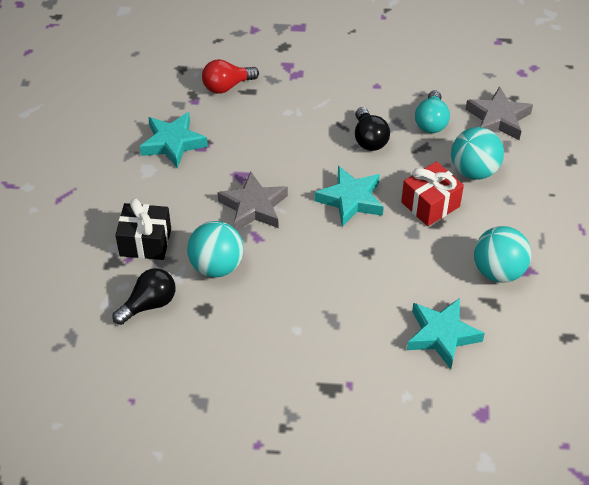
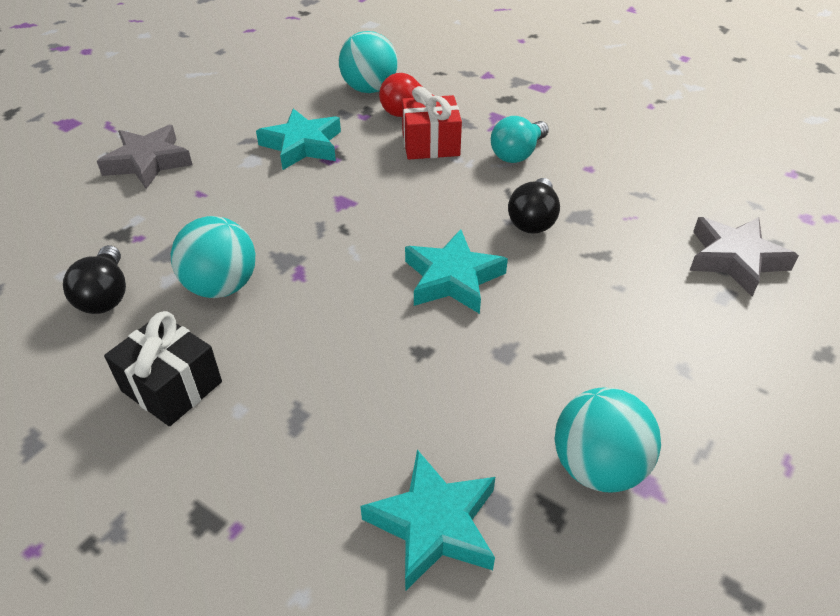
camera: 30 degrees right, 5 degrees down
(145, 242) = (174, 228): black gift -> black gift (171, 386)
(149, 304) = (105, 295): black light bulb -> black light bulb turned 90 degrees clockwise
(253, 207) = (326, 239): grey star -> grey star (148, 162)
(430, 204) = (558, 327): red gift -> red gift (430, 144)
(431, 122) = (633, 230): turquoise light bulb -> turquoise light bulb (517, 154)
(474, 171) = (654, 309): turquoise ball -> turquoise ball (369, 89)

